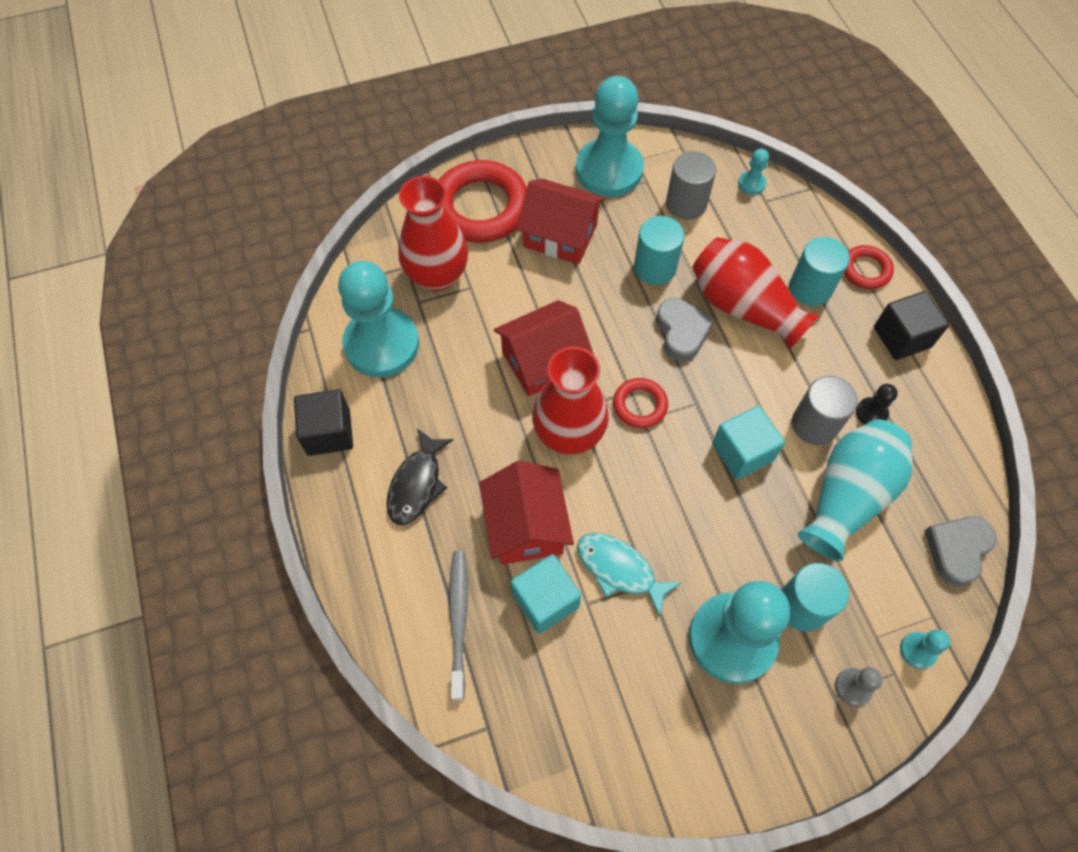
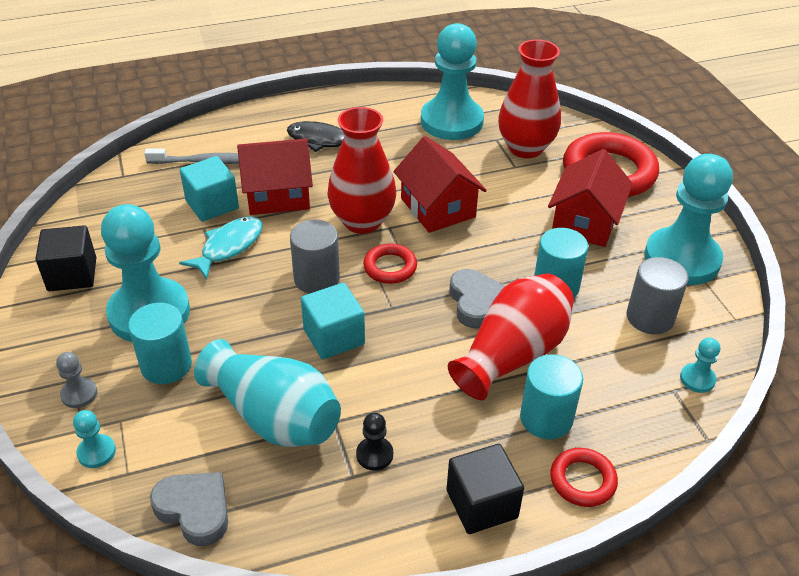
camera: 90 degrees right, 20 degrees down
(329, 432) = (371, 100): black cube -> black cube (72, 274)
(682, 332) = (476, 302): grey heart -> grey heart turned 90 degrees counterclockwise
(814, 424) = (362, 399): grey cylinder -> grey cylinder (316, 279)

